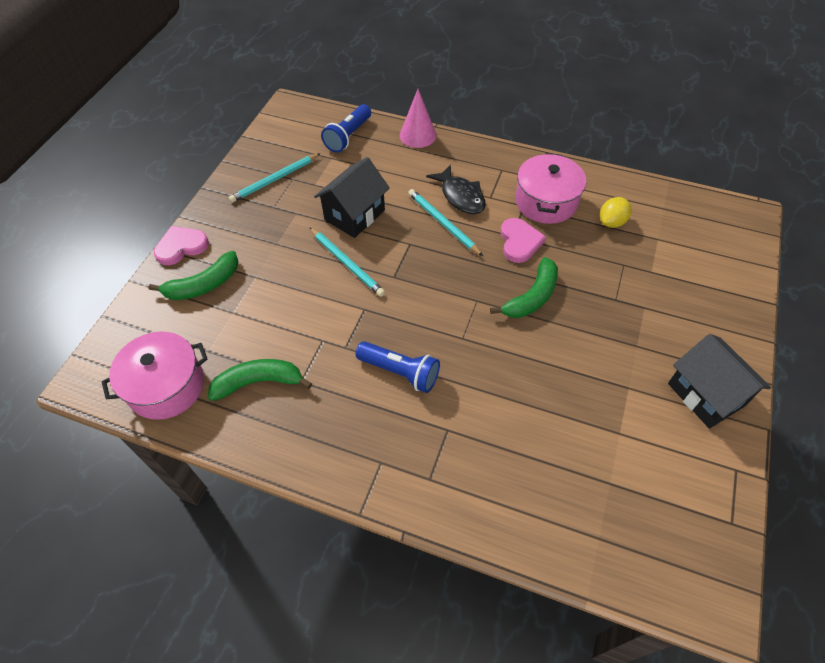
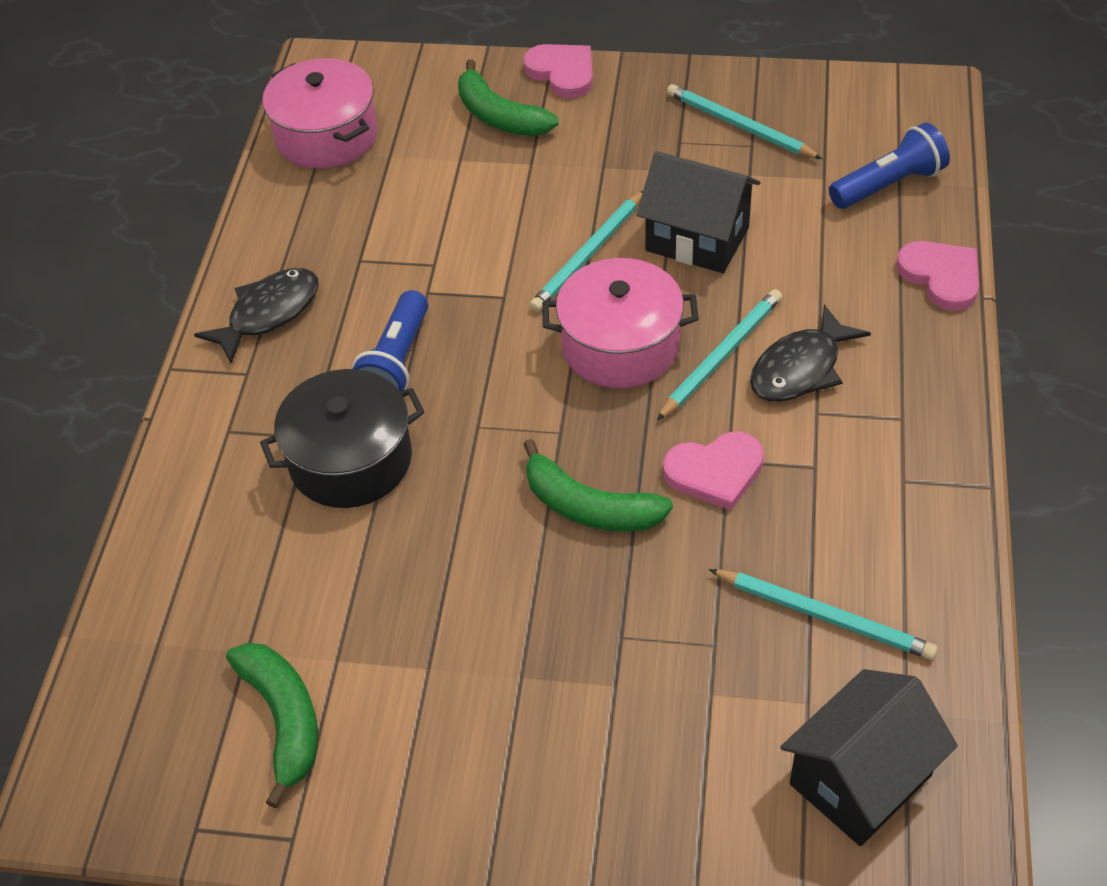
camera: 80 degrees right, 5 degrees down
(259, 382) = (349, 219): green banana -> green banana (284, 719)
(330, 442) = (268, 314): none -> black fish
(348, 136) = (889, 185): blue flashlight -> blue flashlight turned 135 degrees clockwise
(418, 135) = (941, 276): pink cone -> pink heart
(473, 407) = (350, 460): none -> black pot
(546, 202) = (839, 500): pink pot -> pink pot (620, 345)
(611, 222) = (824, 616): yellow lemon -> turquoise pencil
(705, 394) = (436, 791): black house -> black house (860, 780)

